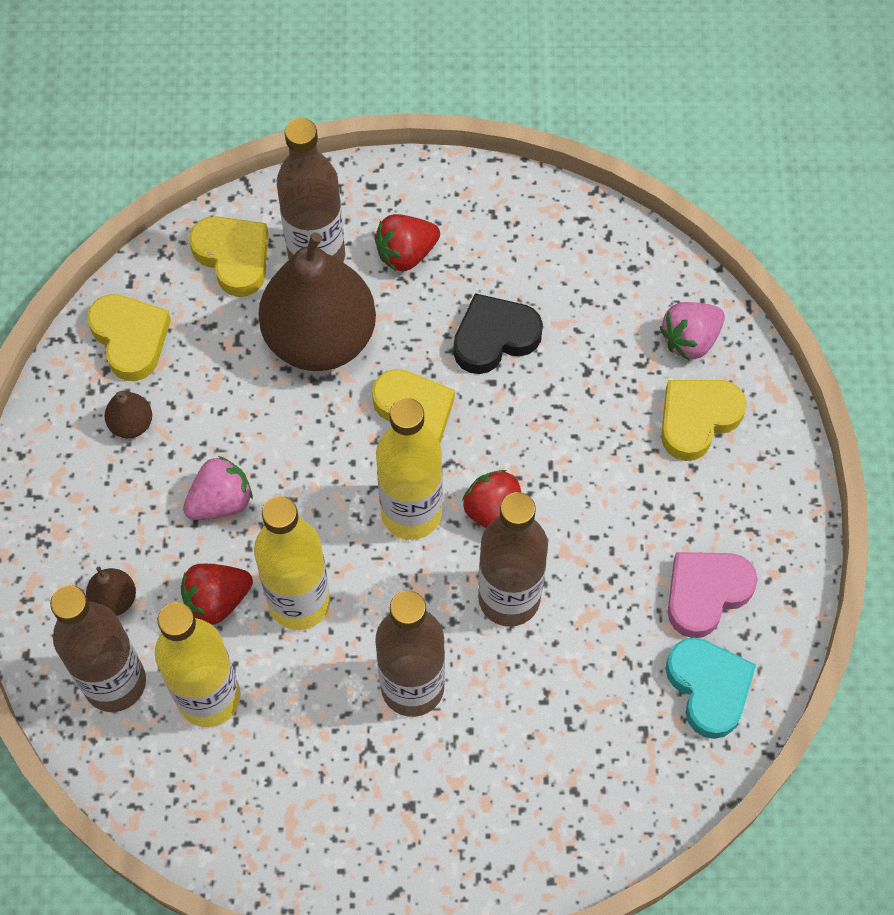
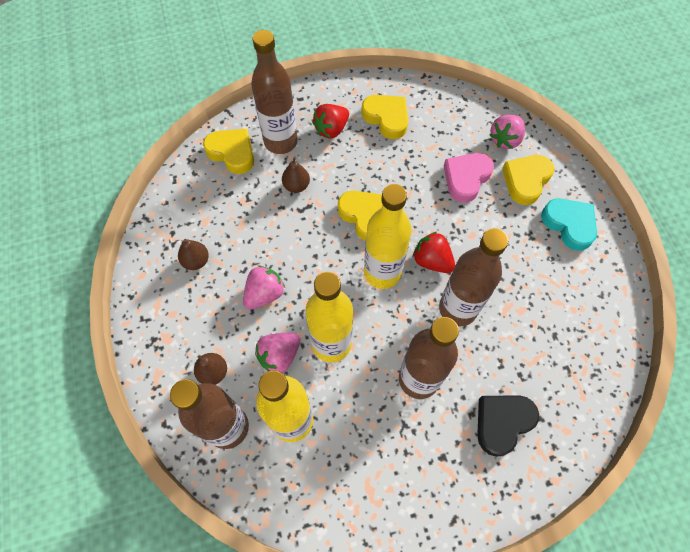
camera: 15 degrees left, 0 degrees up
(130, 339) = (183, 212): yellow heart -> yellow heart (386, 118)
(217, 600) = (279, 356): red strawberry -> pink strawberry
(320, 338) = (296, 186): brown pear -> brown pear, size x0.40
(494, 337) = (396, 163): black heart -> black heart (502, 422)
(706, 593) = (570, 276): pink heart -> pink heart (466, 178)
(709, 688) = (594, 332): turquoise heart -> turquoise heart (569, 225)

